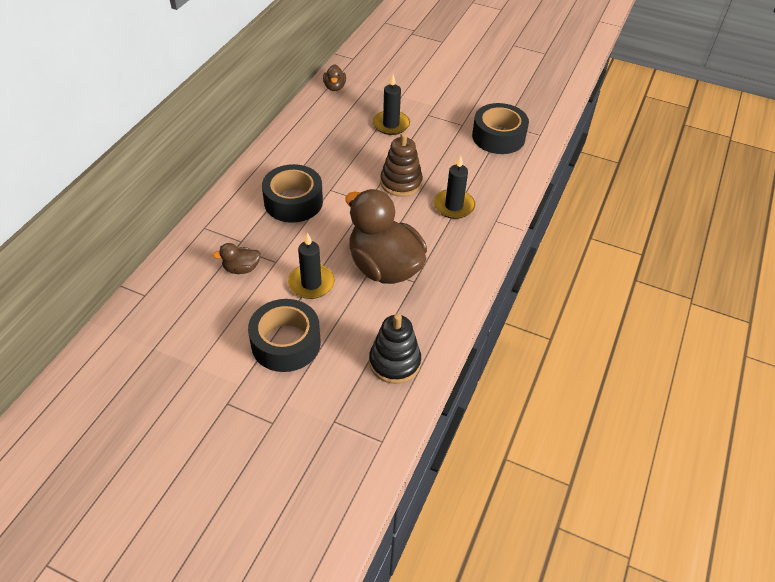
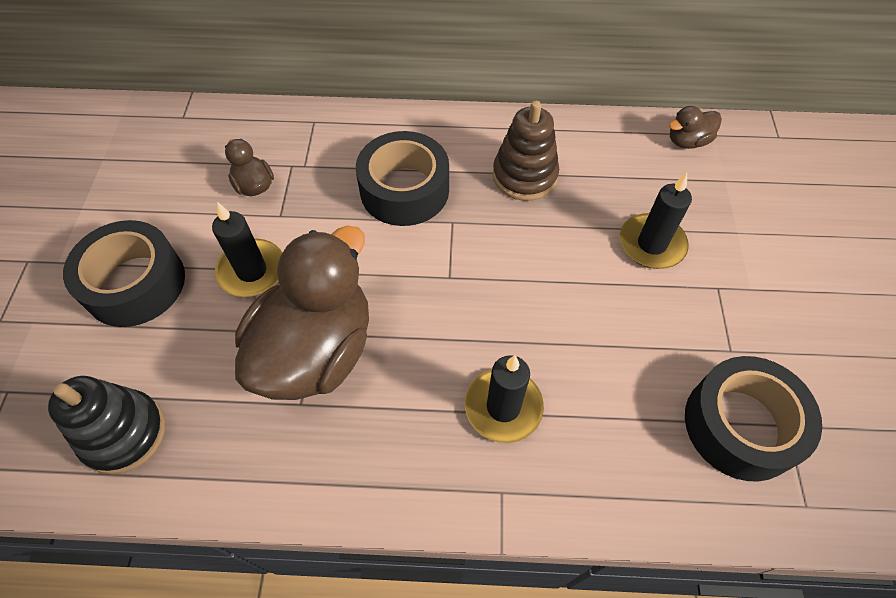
camera: 70 degrees right, 10 degrees up
(401, 183) = (518, 307): brown stacking toy -> brown stacking toy (524, 176)

